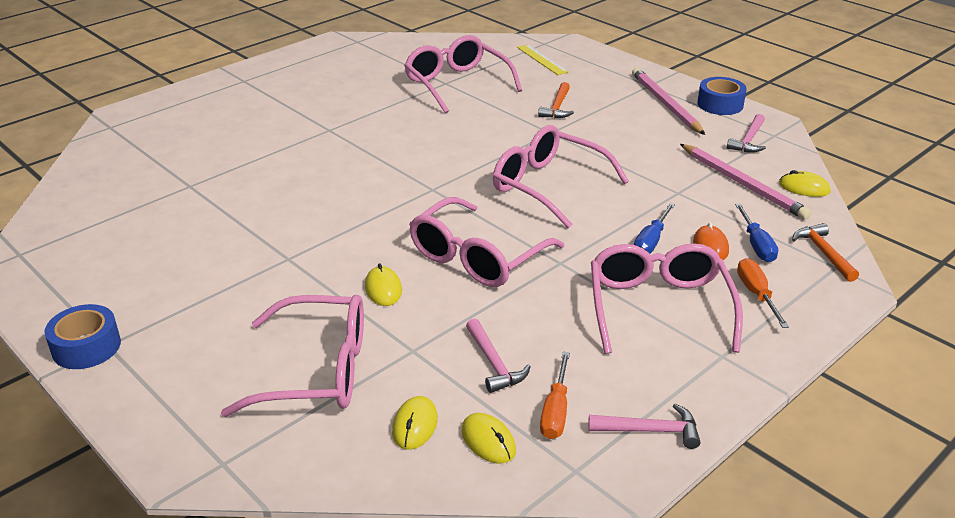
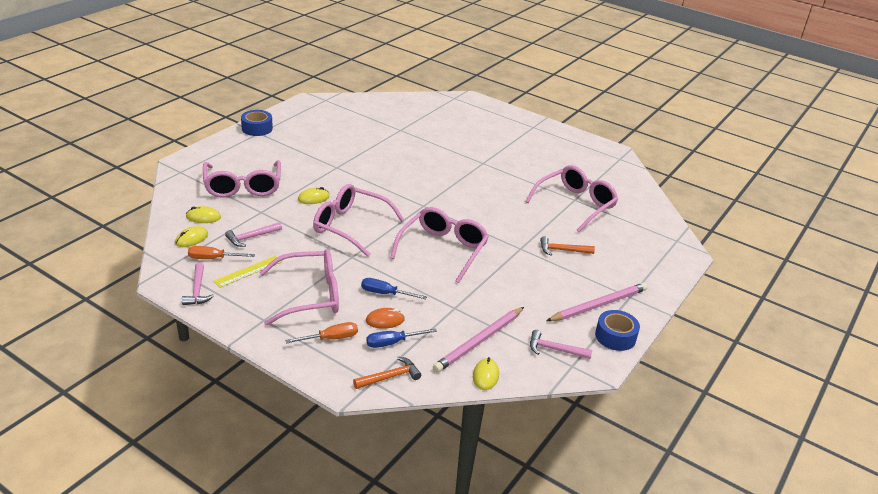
camera: 75 degrees right, 0 degrees up
(542, 59) = (644, 240): yellow ruler -> yellow ruler (248, 271)

